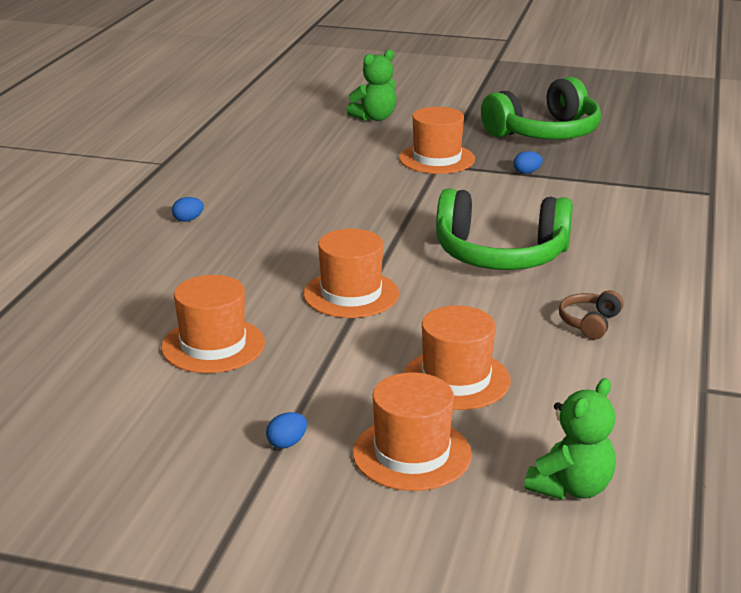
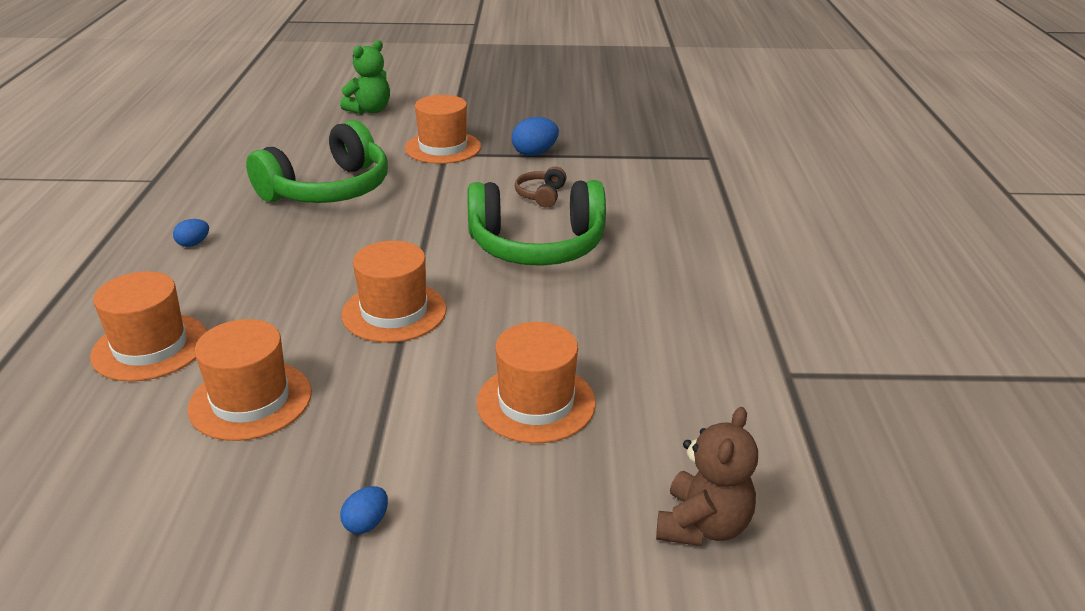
camera: 15 degrees left, 5 degrees up
(412, 454) = (515, 511): orange hat -> orange hat (150, 347)
(527, 172) = (534, 153): blue egg -> blue egg, size x1.70
(545, 133) = (539, 111): green headphones -> green headphones (328, 189)
(571, 488) = (702, 525): green teddy bear -> brown teddy bear
(589, 323) = (650, 312): brown headphones -> brown headphones (541, 195)

